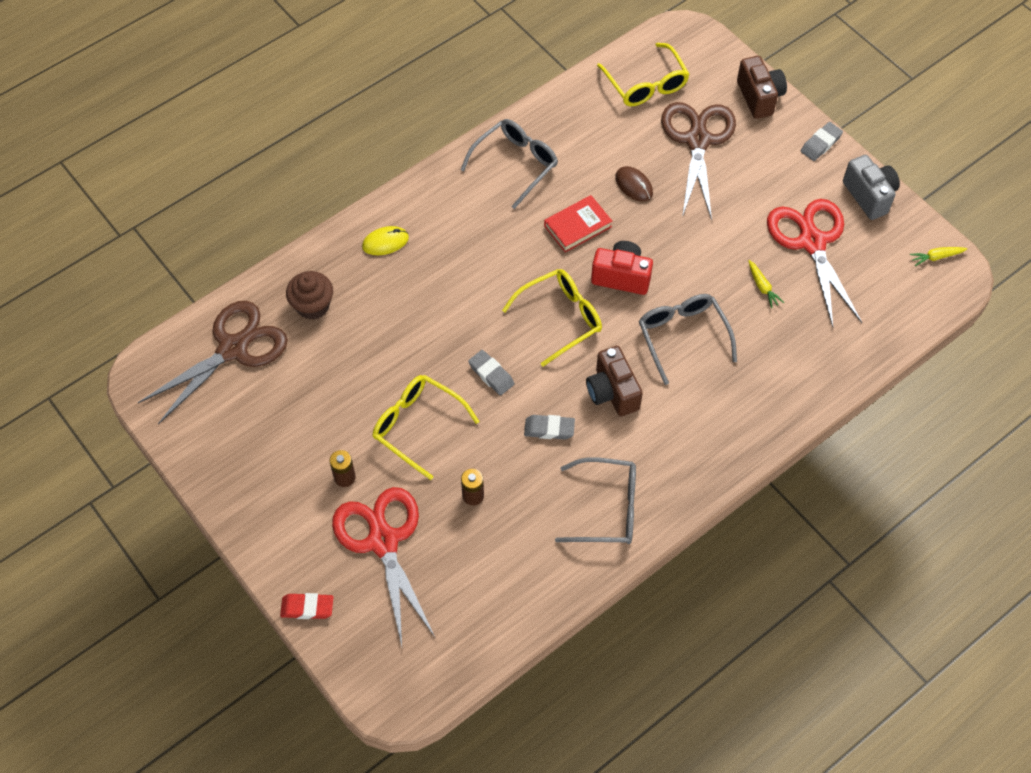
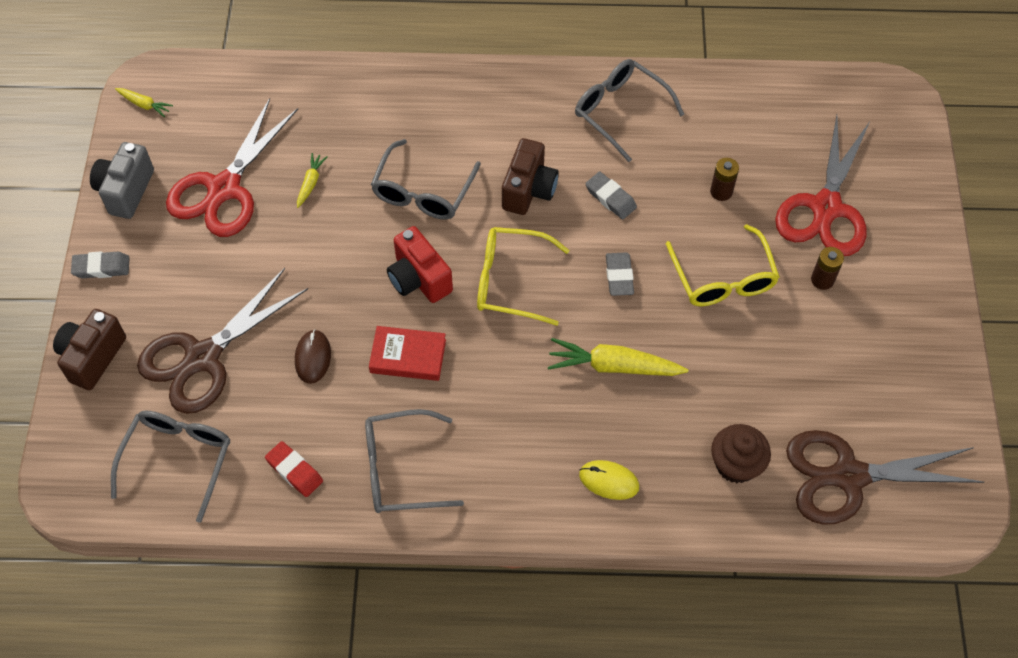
camera: 140 degrees left, 0 degrees up
(307, 608) = (927, 201): red eraser -> red eraser (294, 471)
(441, 312) = (614, 366): none -> yellow carrot
(646, 84) = (178, 459): yellow glasses -> grey glasses

